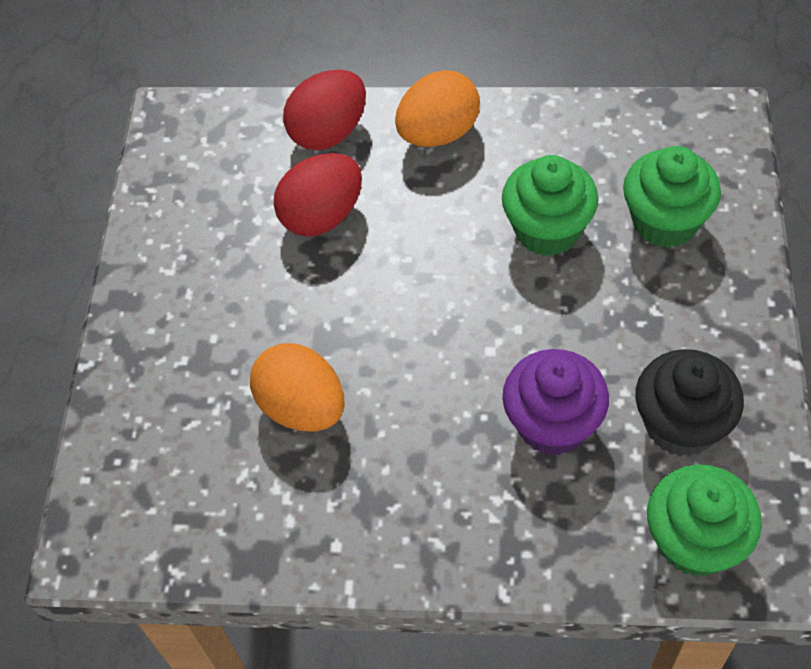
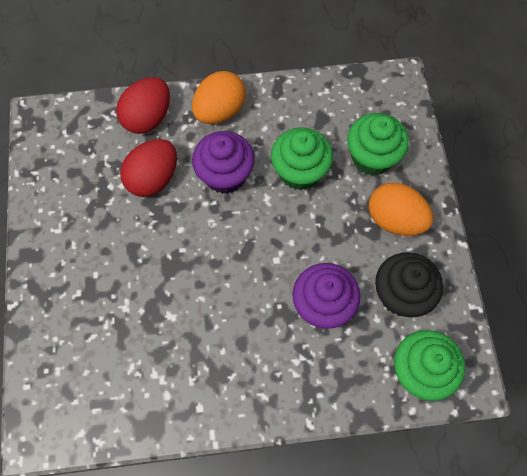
camera: 15 degrees left, 10 degrees up
(302, 407) = (162, 315): orange egg -> orange egg (395, 219)
(431, 223) = (225, 175): none -> purple cupcake

